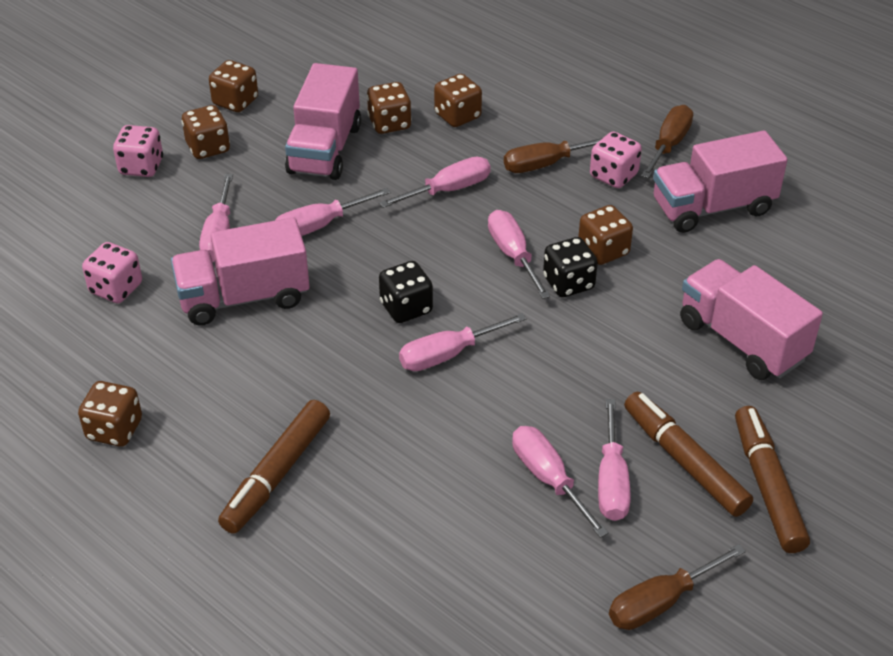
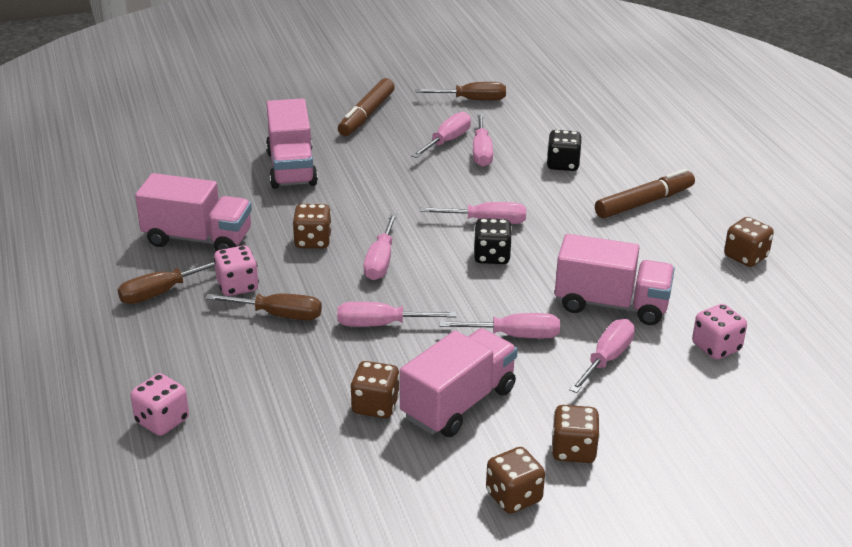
camera: 150 degrees left, 10 degrees down
(141, 167) = (652, 455): pink dice -> pink dice (162, 421)
(457, 116) = (304, 388): brown dice -> none
(568, 283) = (361, 231): black dice -> black dice (562, 164)
(684, 461) = (397, 135): brown marker -> none

